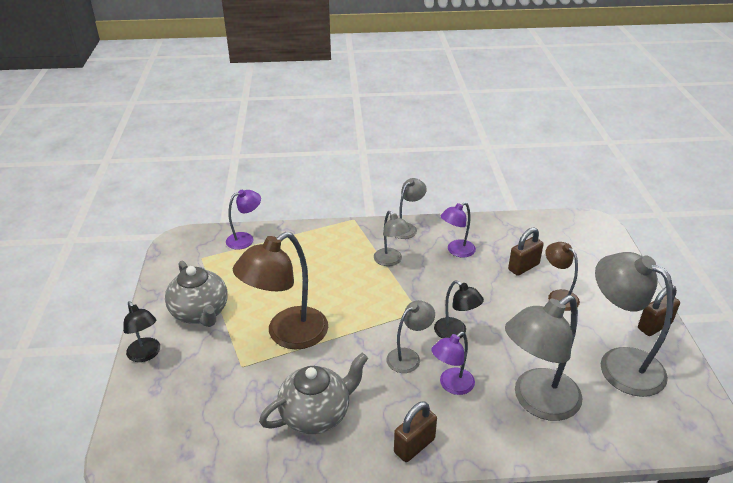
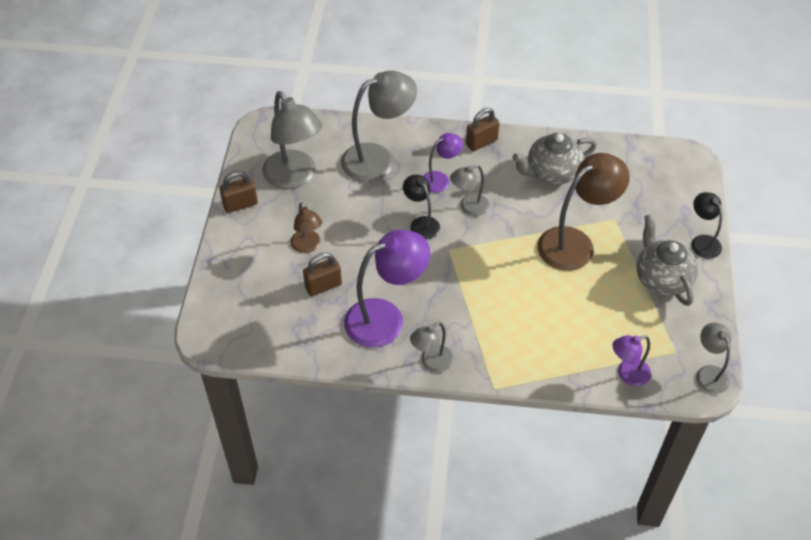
camera: 170 degrees left, 15 degrees up
(391, 261) = (462, 315): grey lamp -> grey lamp (709, 373)
(456, 251) = (386, 318): purple lamp -> purple lamp, size x1.86

